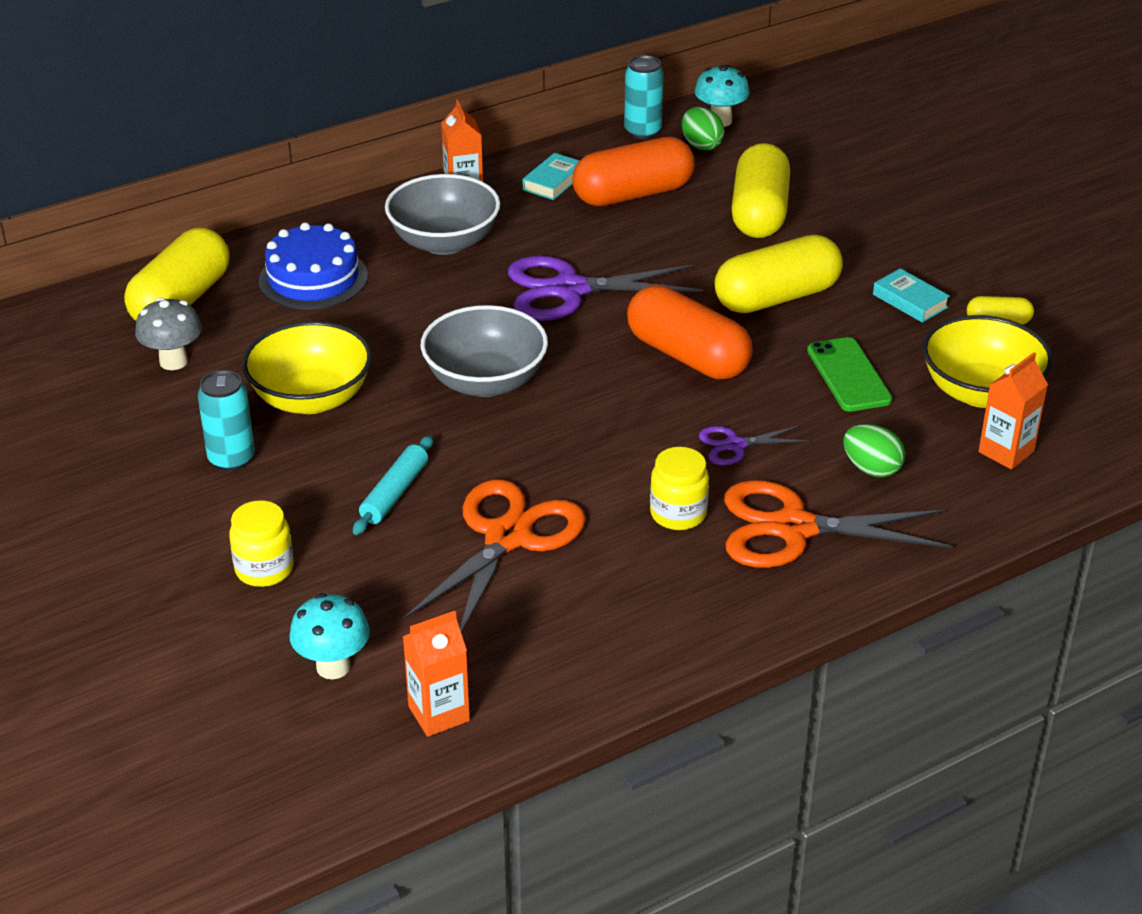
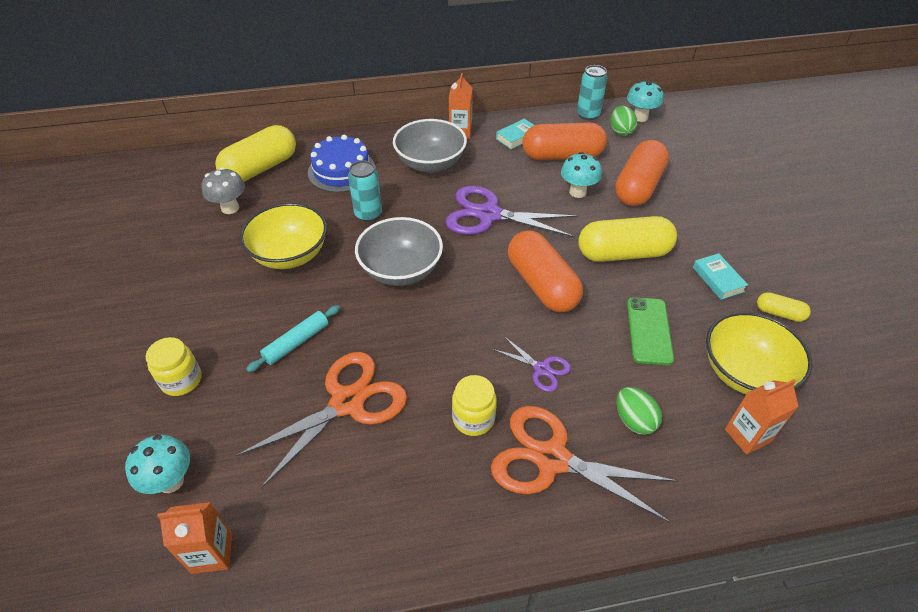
camera: 20 degrees right, 10 degrees up
(231, 459) = (217, 287): turquoise can -> turquoise can (368, 214)
(679, 236) = (577, 192): none -> turquoise mushroom
(735, 445) = (541, 369): purple scissors -> purple scissors turned 150 degrees counterclockwise
(759, 213) = (638, 187): yellow capsule -> orange capsule

